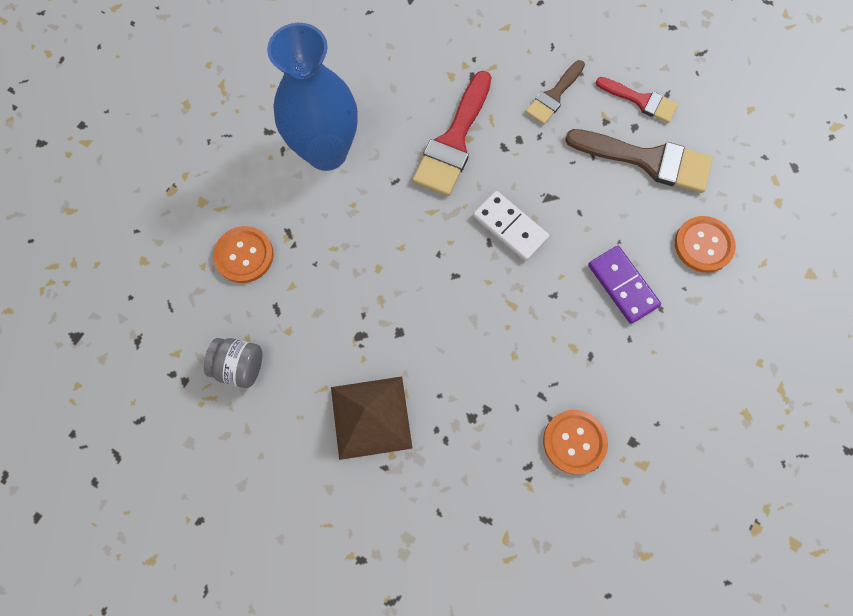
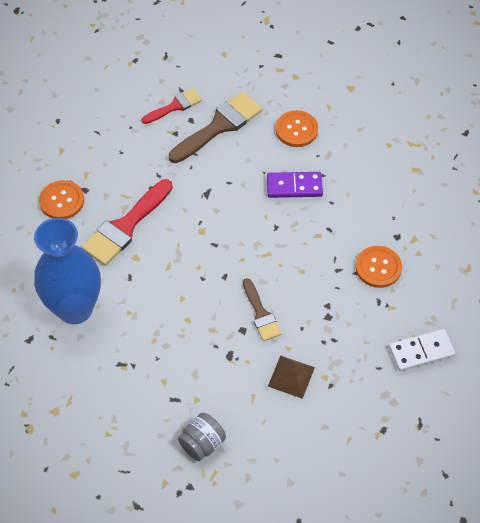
camera: 60 degrees left, 15 degrees down
(244, 255) = (118, 401): orange button -> orange button (62, 201)
(371, 417) = (291, 376): brown pyramid -> brown pyramid, size x0.65
(453, 141) = (125, 226): red brush -> red brush turned 75 degrees clockwise
(510, 227) = (212, 226): white domino -> white domino (421, 351)
(554, 96) = (135, 151): brown brush -> brown brush (261, 314)

